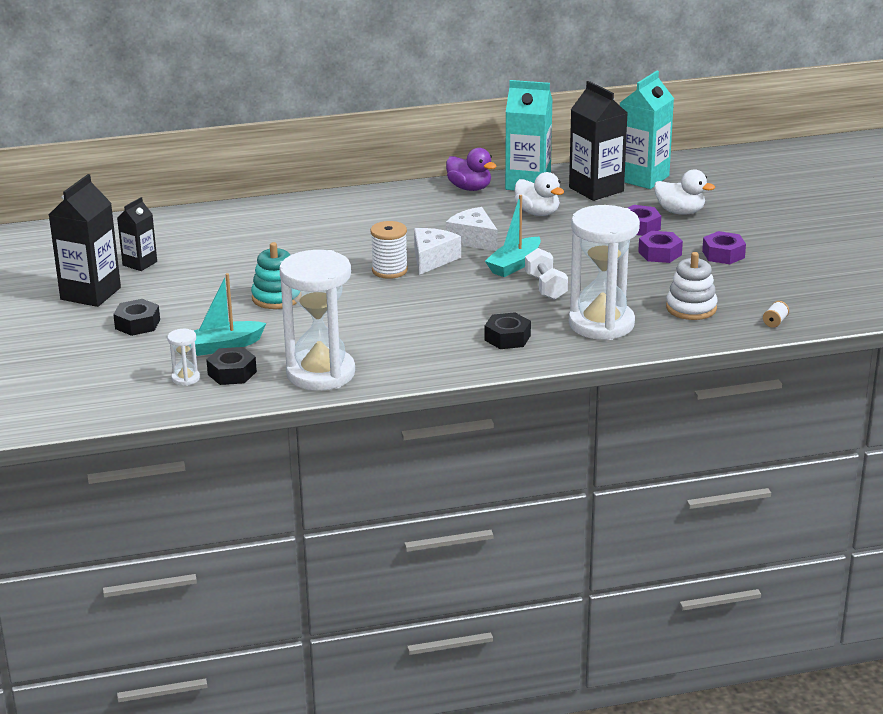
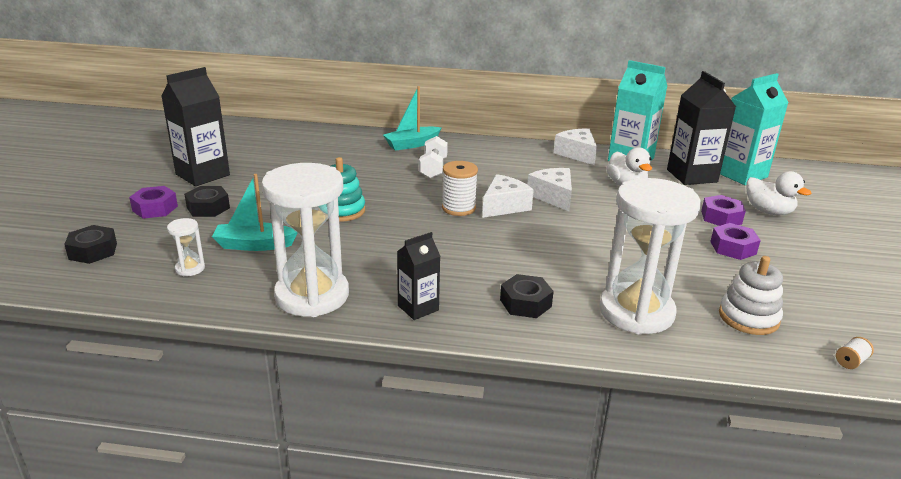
camera: 20 degrees right, 0 degrees up
(140, 263) = (264, 159): black carton -> black carton (418, 308)
(232, 373) = (234, 274): black nut -> black nut (93, 251)
(469, 188) = (577, 154): purple duck -> white cheese
(514, 265) = (578, 228): turquoise boat -> turquoise boat (412, 144)
(545, 287) = (596, 256): white dumbbell -> white dumbbell (433, 168)
(723, 254) = (804, 264): purple nut -> purple nut (155, 208)

